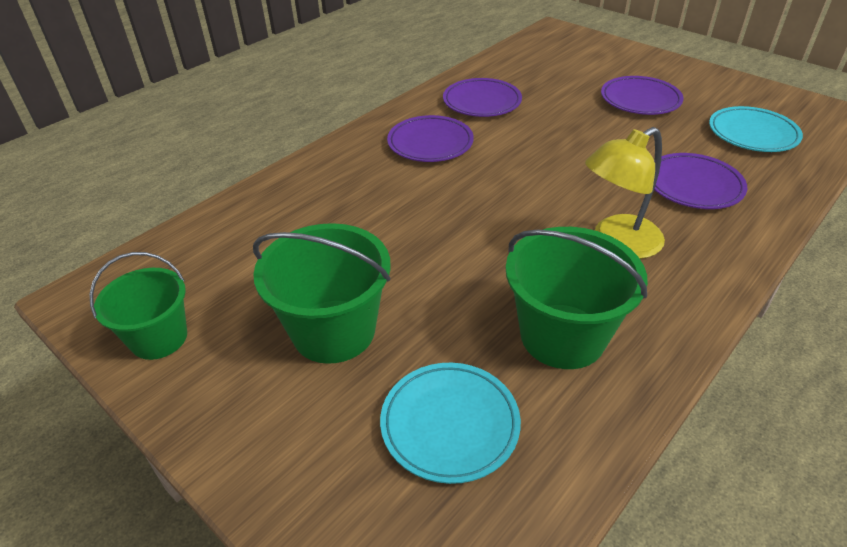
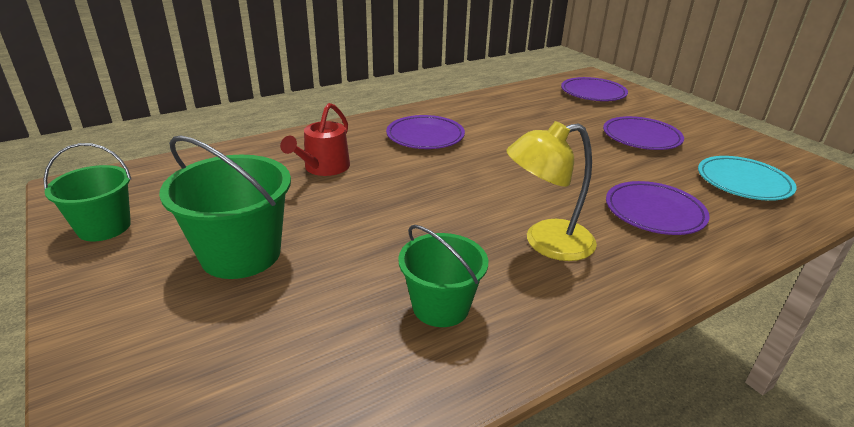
camera: 15 degrees right, 10 degrees down
(349, 206) = (323, 168): none -> red watering can
(450, 424) = (283, 353): turquoise plate -> none
(482, 102) = (491, 115): purple plate -> purple plate (593, 93)
(562, 336) = (441, 306): green bucket -> green bucket, size x0.66

